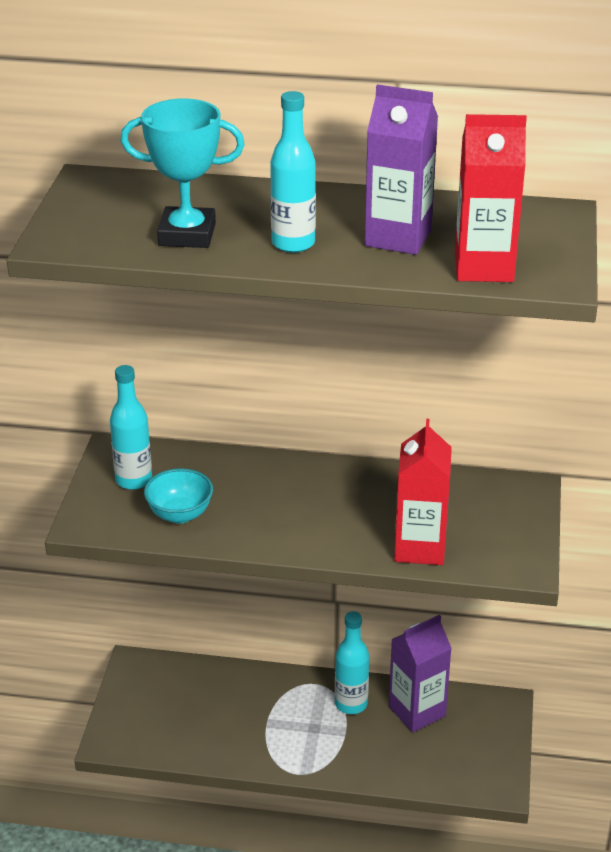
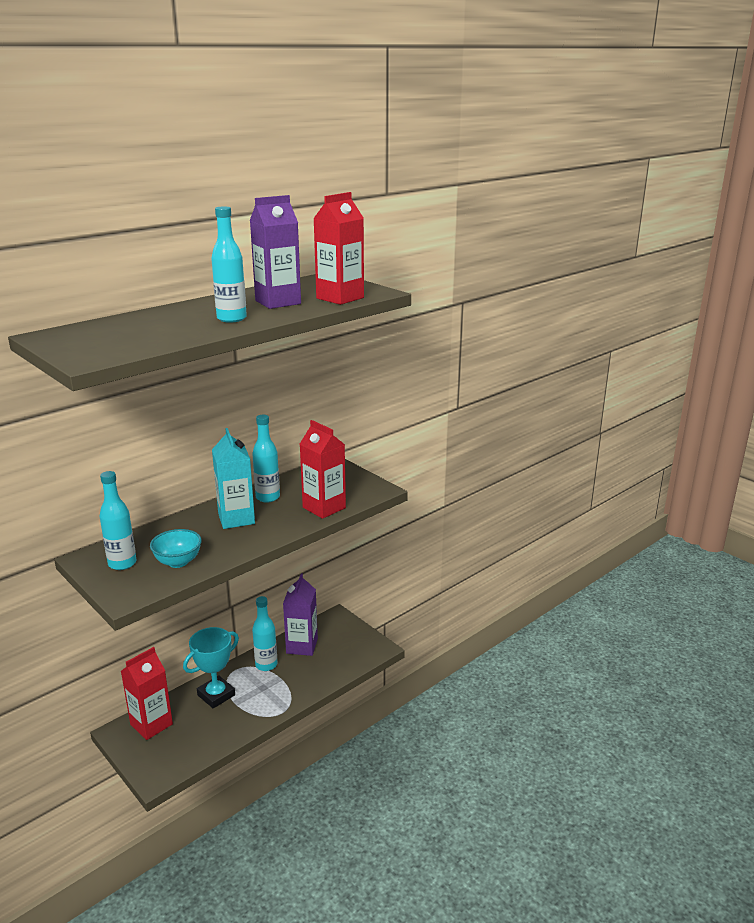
camera: 50 degrees left, 10 degrees down
(169, 681) = (151, 724): none -> red carton
(187, 234) = (164, 333): turquoise trophy -> turquoise trophy (216, 695)
(308, 497) = (236, 519): none -> turquoise carton
(382, 490) = (267, 497): none -> turquoise bottle

